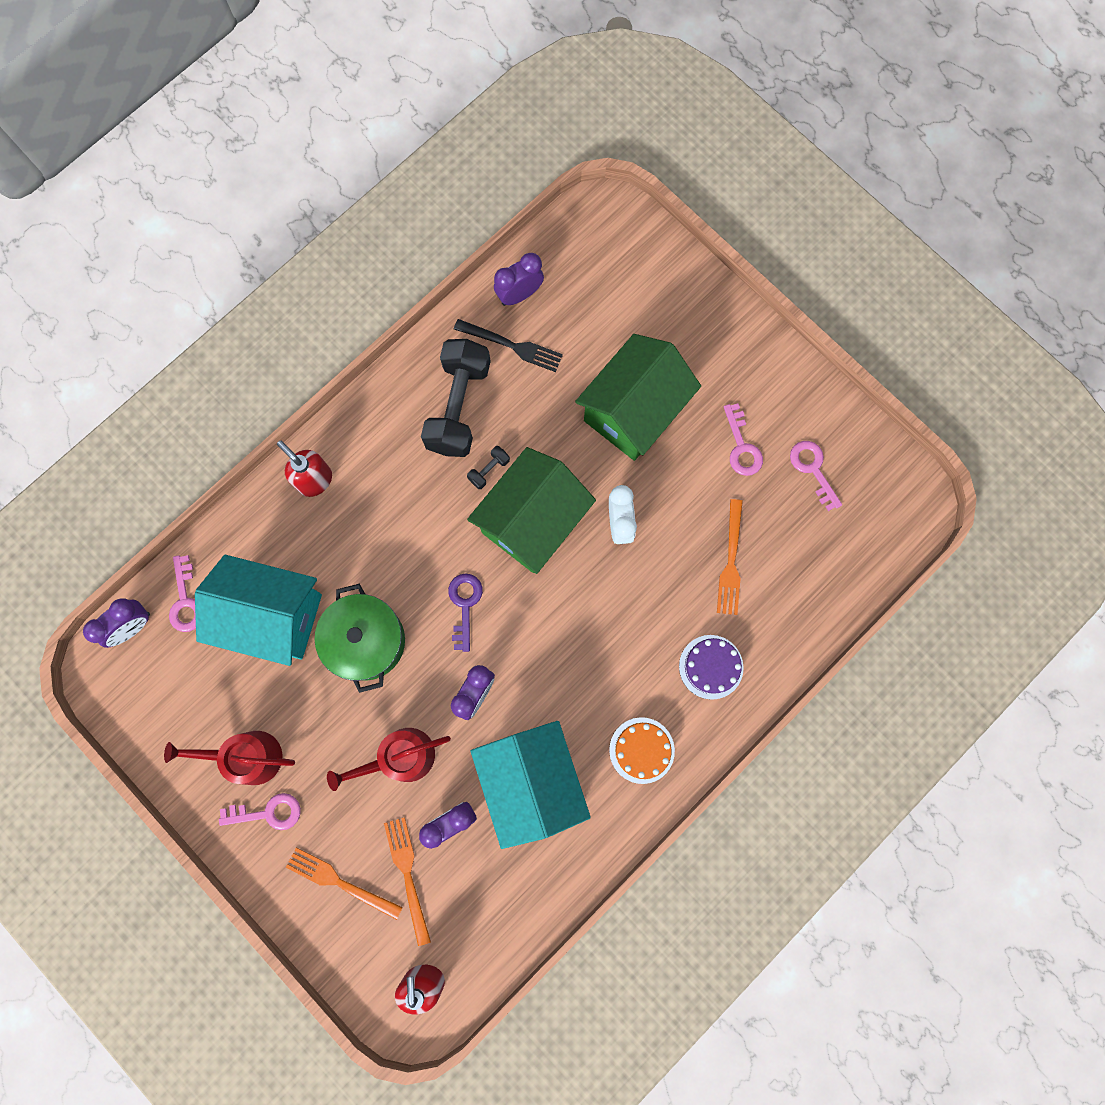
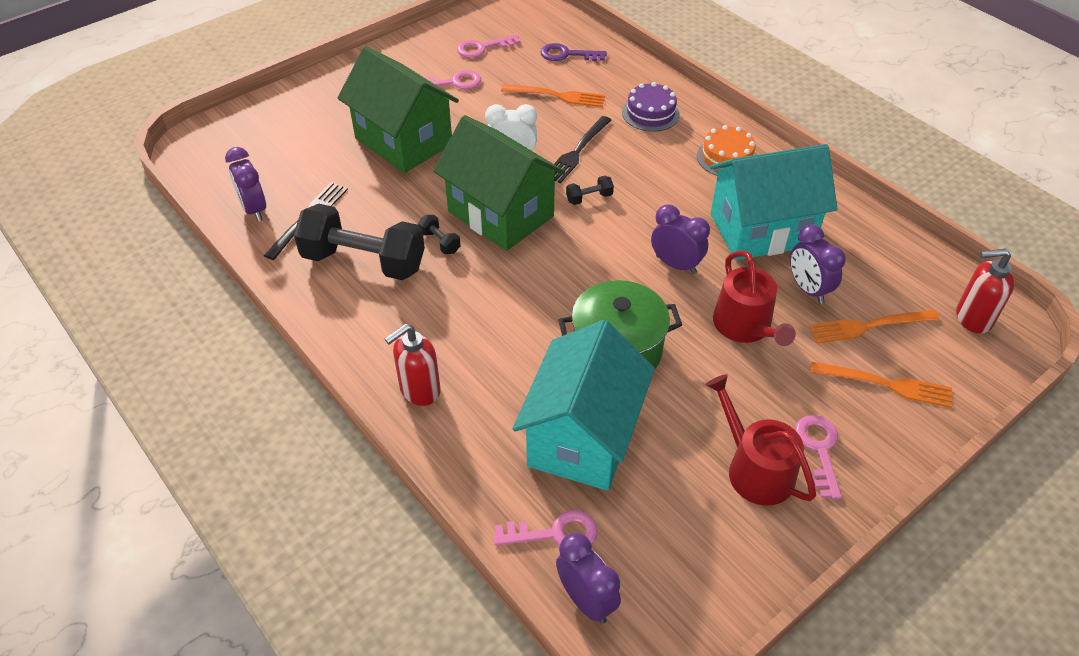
camera: 85 degrees left, 30 degrees down
(247, 757) = (755, 469): red watering can -> red watering can turned 135 degrees clockwise
(339, 882) = (886, 384): orange fork -> orange fork turned 105 degrees counterclockwise
(464, 605) = (582, 268): purple key -> purple key (567, 55)
(563, 606) = (589, 198): none -> black dumbbell
(635, 590) = (577, 152): none -> black fork

